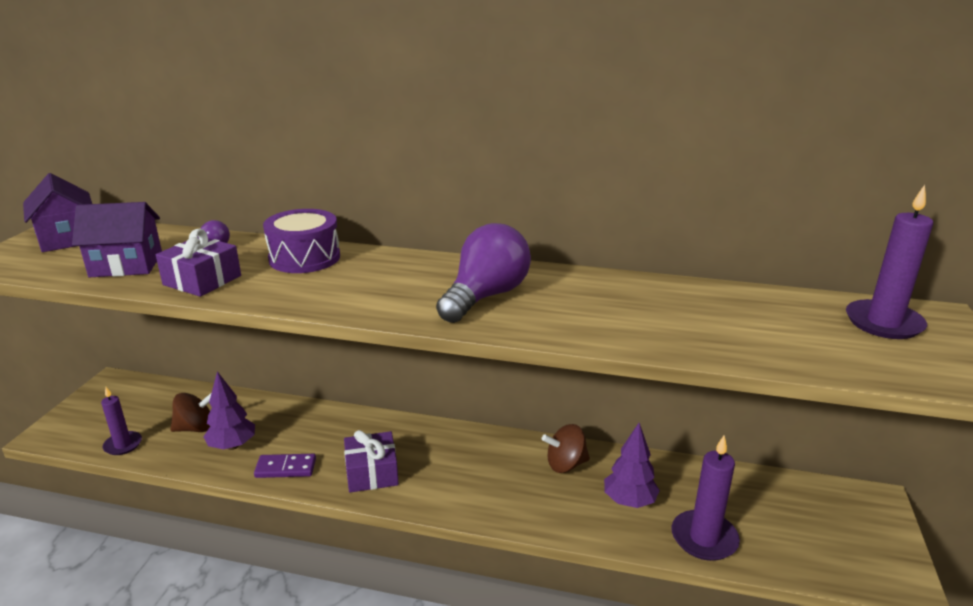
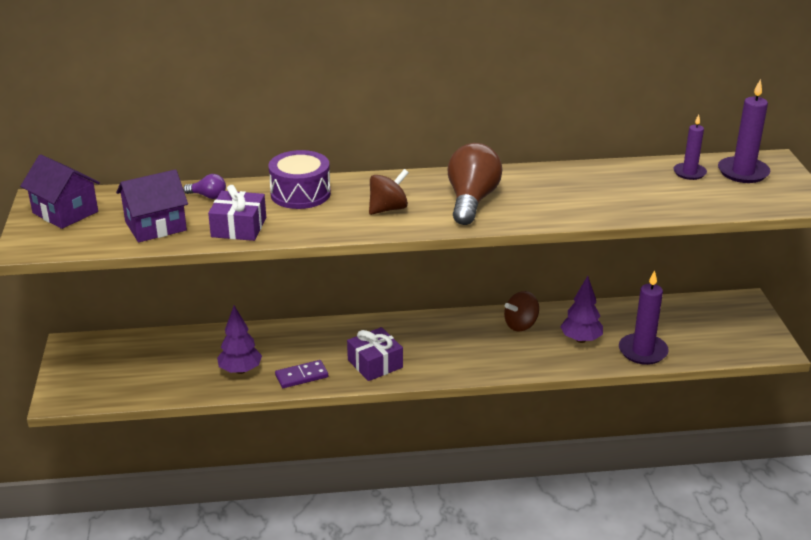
camera: 20 degrees left, 5 degrees up
(123, 445) = (140, 391): purple candle -> purple candle (689, 173)
(196, 428) = (193, 364): brown spinning top -> brown spinning top (388, 209)
(485, 296) = (471, 201): purple light bulb -> brown light bulb

